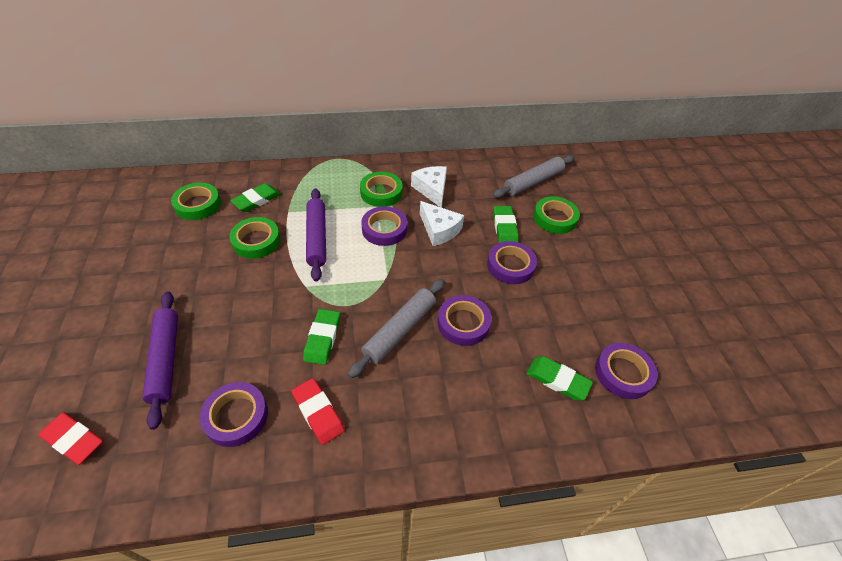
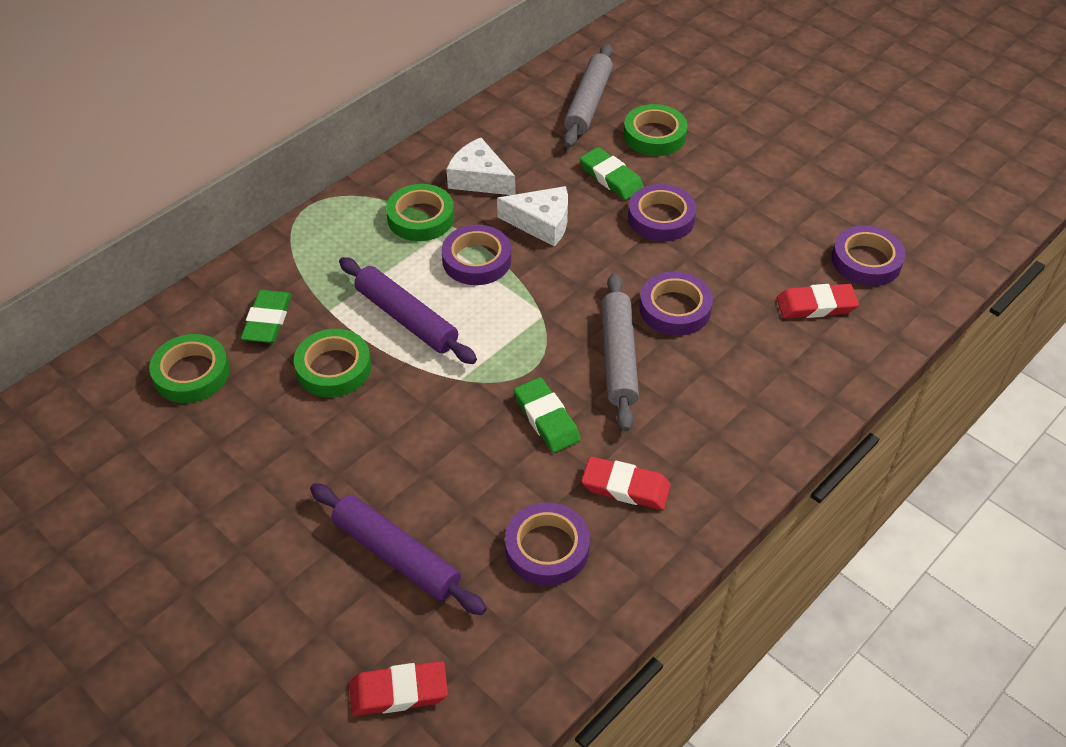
camera: 35 degrees left, 0 degrees up
(557, 380) = (816, 305): green eraser -> red eraser

